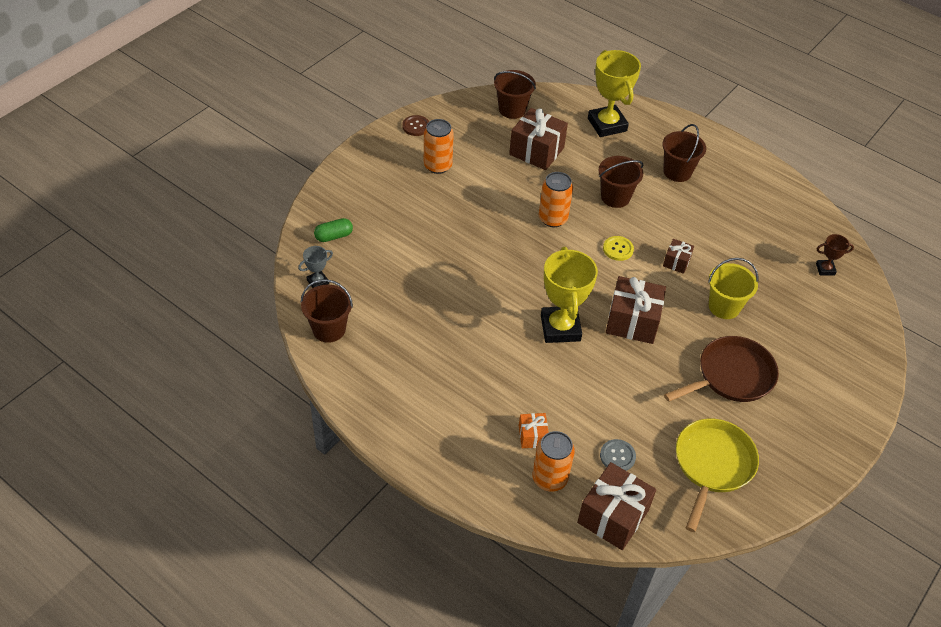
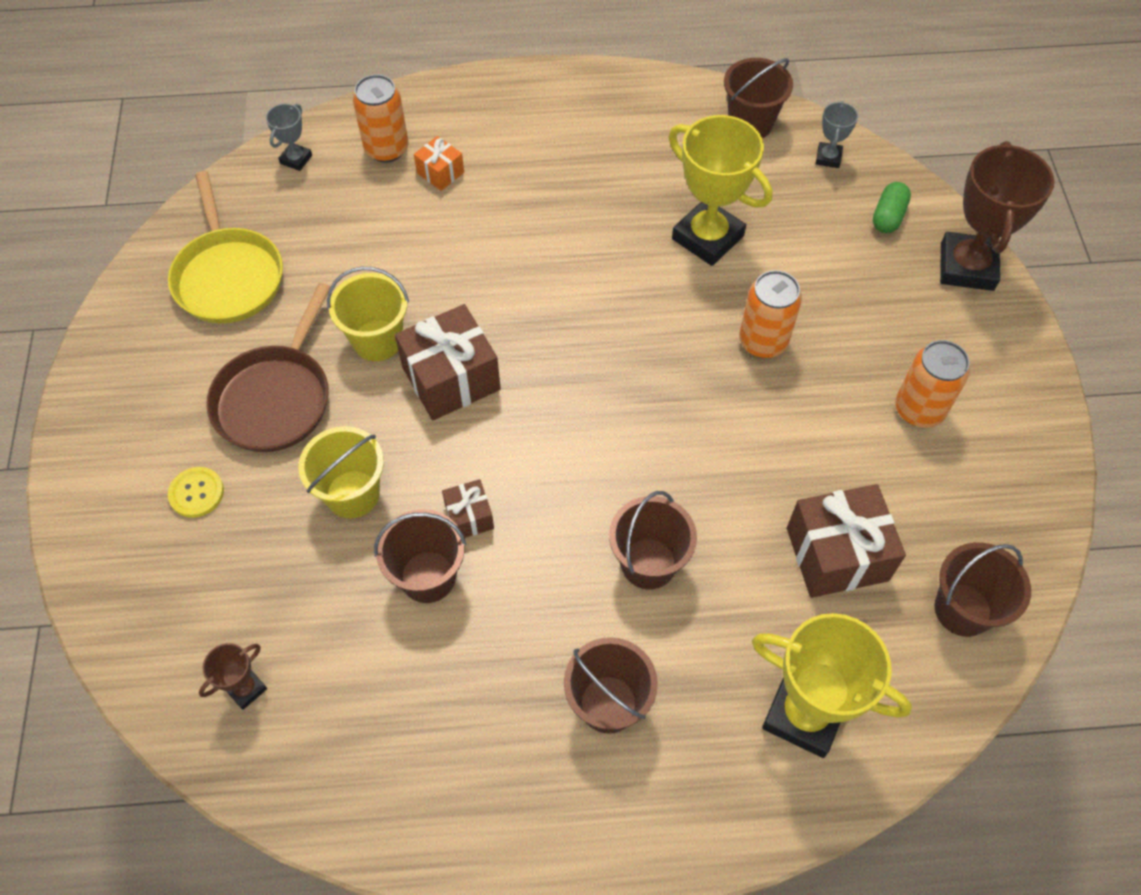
camera: 140 degrees right, 10 degrees up
(334, 193) = (967, 267): none -> brown trophy
(416, 126) = (1030, 451): brown button -> none
(553, 218) = (689, 451): orange can -> orange can (763, 341)
(560, 328) = (525, 305): yellow trophy -> yellow trophy (707, 237)
(613, 516) = (296, 159): brown gift -> grey trophy
(617, 456) = (337, 214): grey button -> none
(618, 249) = (562, 472): yellow button -> yellow button (196, 493)
(654, 366) = (377, 340): none -> yellow bucket
(714, 254) = (428, 576): none -> brown bucket

